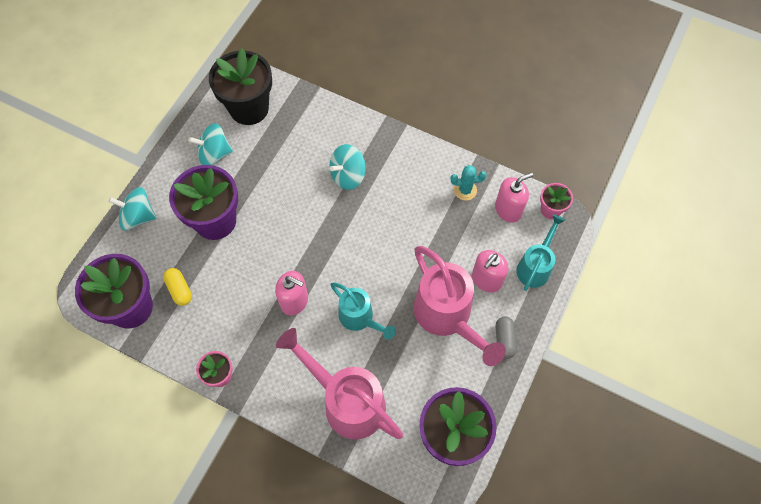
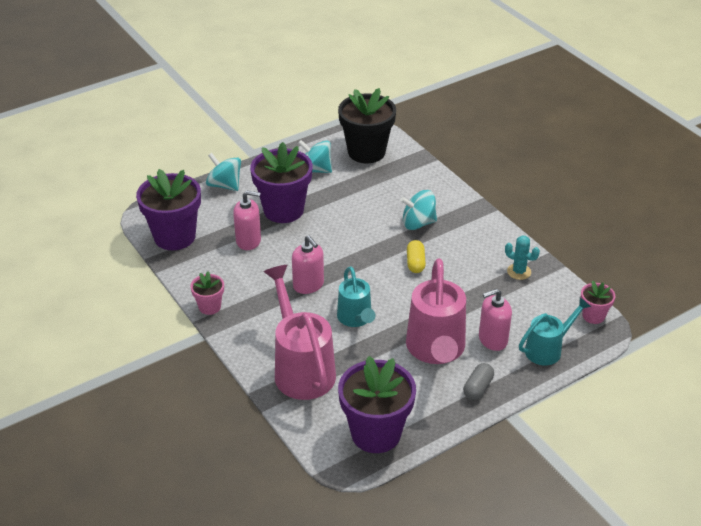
camera: 30 degrees right, 25 degrees down
(179, 290) = (221, 241): yellow capsule -> yellow capsule (415, 263)
(508, 209) = (551, 300): pink soap dispenser -> pink soap dispenser (248, 241)

